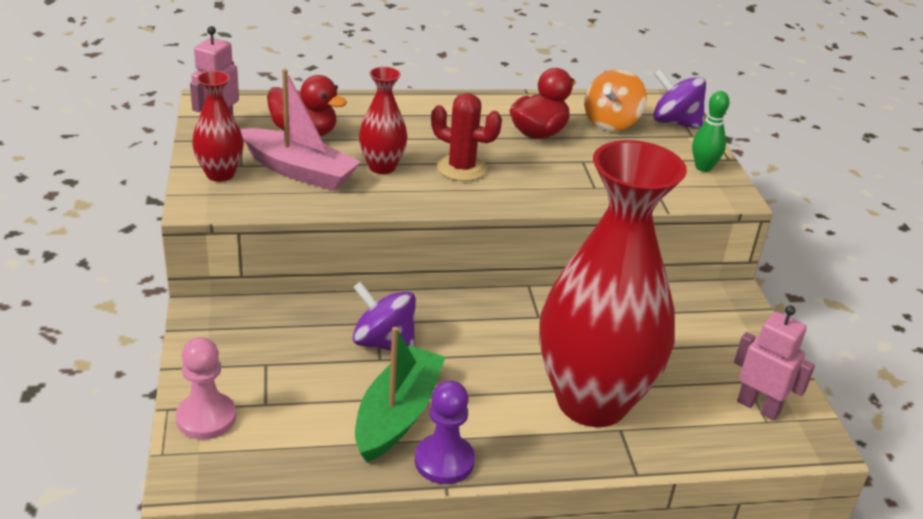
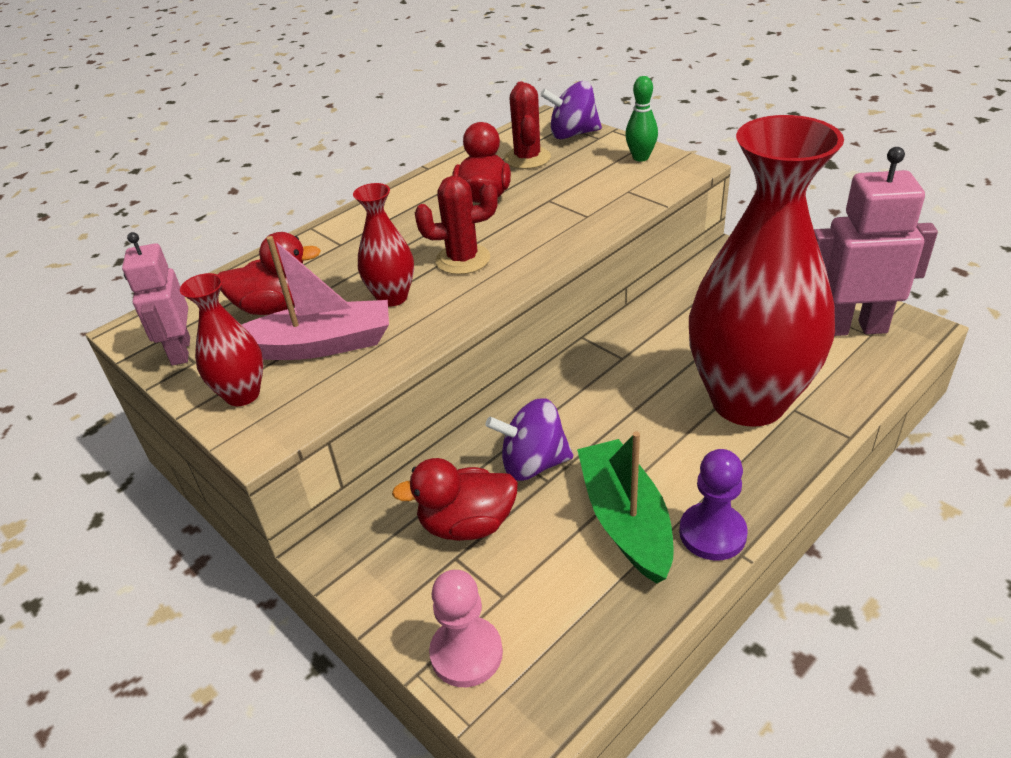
camera: 30 degrees left, 5 degrees up
(296, 350) = (467, 524): none -> red duck
(611, 123) = (527, 158): orange spinning top -> red cactus
(758, 407) = (852, 327): pink robot -> pink robot, size x1.59

